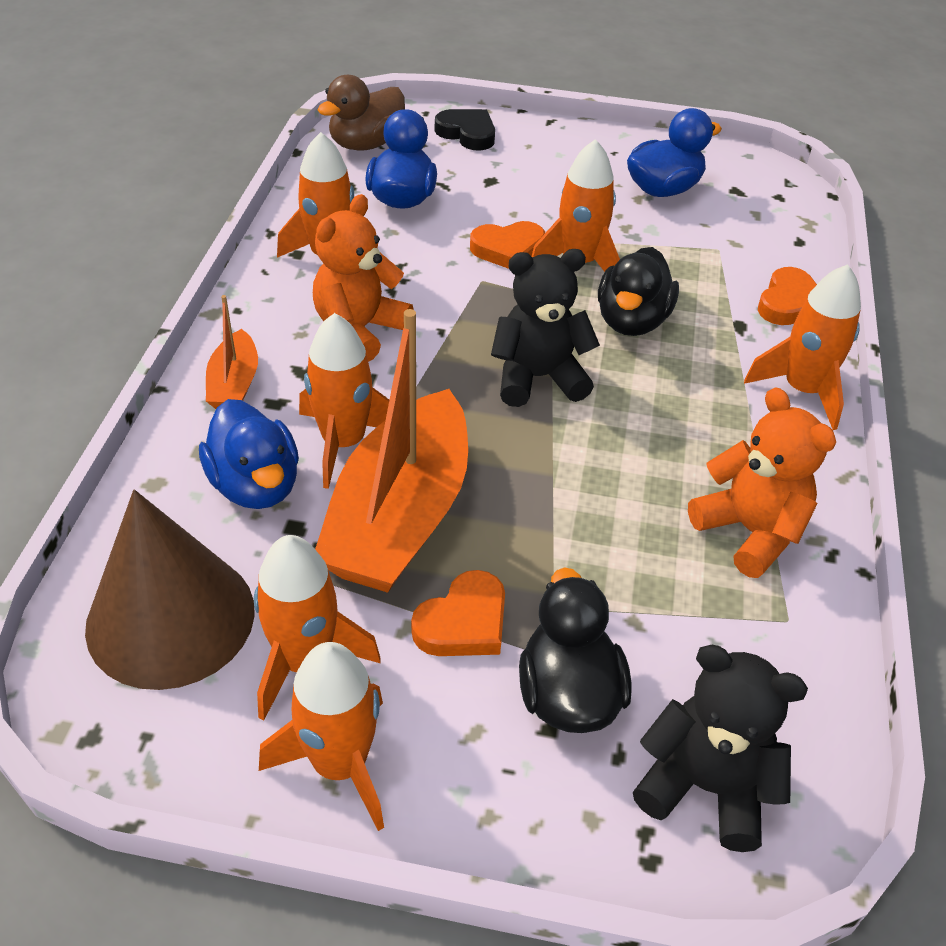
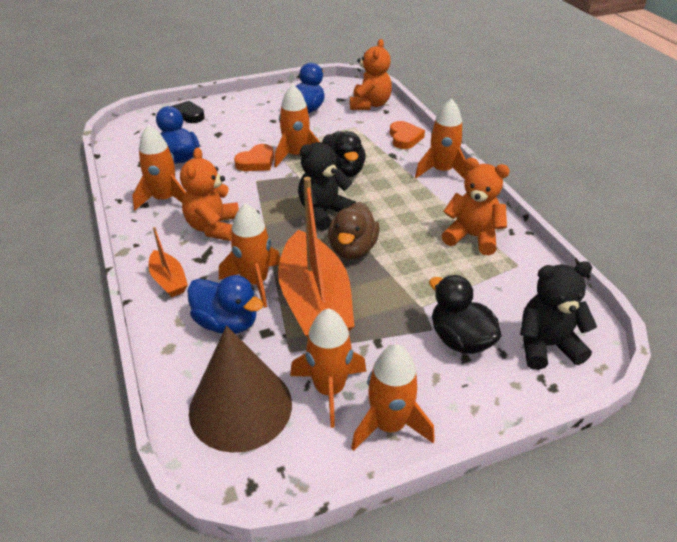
camera: 30 degrees left, 5 degrees down
(366, 144) = (134, 139): brown duck -> brown duck (352, 249)
(463, 622) = (388, 334): orange heart -> none
(781, 219) = (370, 104): none -> orange teddy bear

